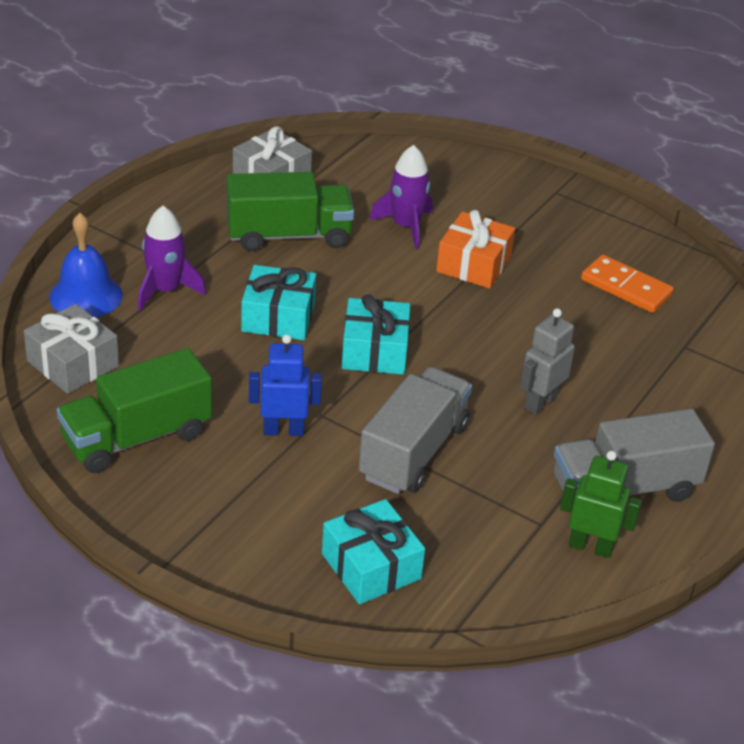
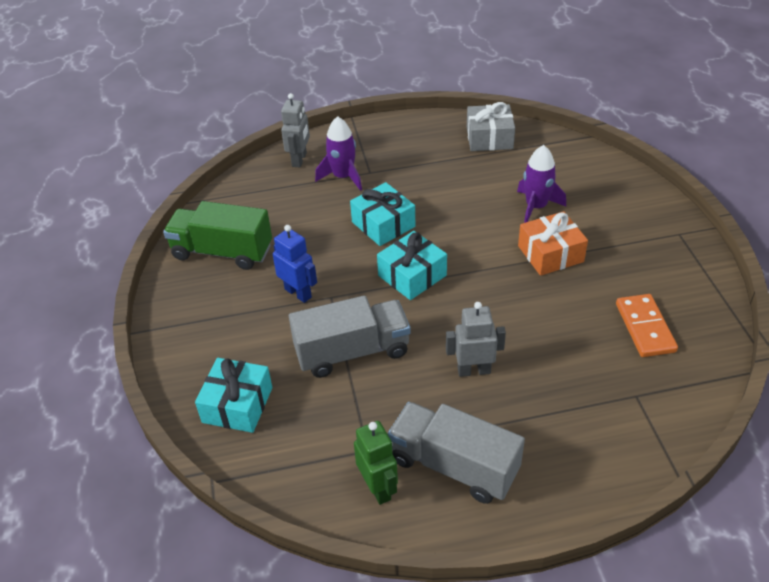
camera: 50 degrees right, 5 degrees up
(73, 363) = (245, 194): grey gift -> none
(86, 296) = (299, 160): blue bell -> grey robot
(289, 235) = (454, 178): green truck -> none

